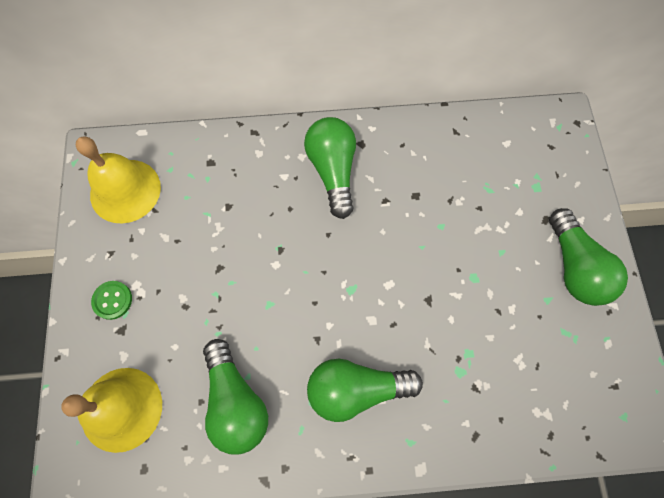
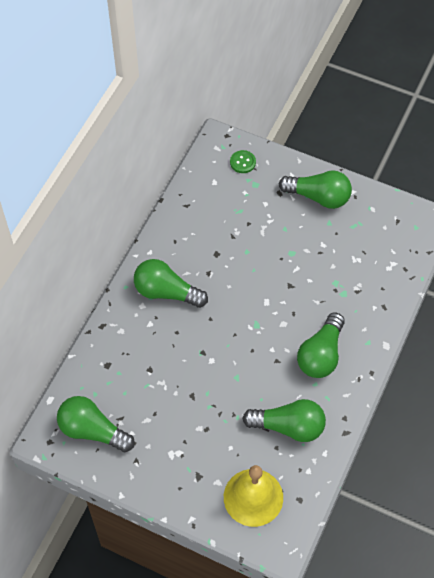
camera: 60 degrees left, 10 degrees down
(112, 300) = (173, 473): green button -> green button (242, 162)
(125, 190) = (92, 430): yellow bell -> green light bulb

